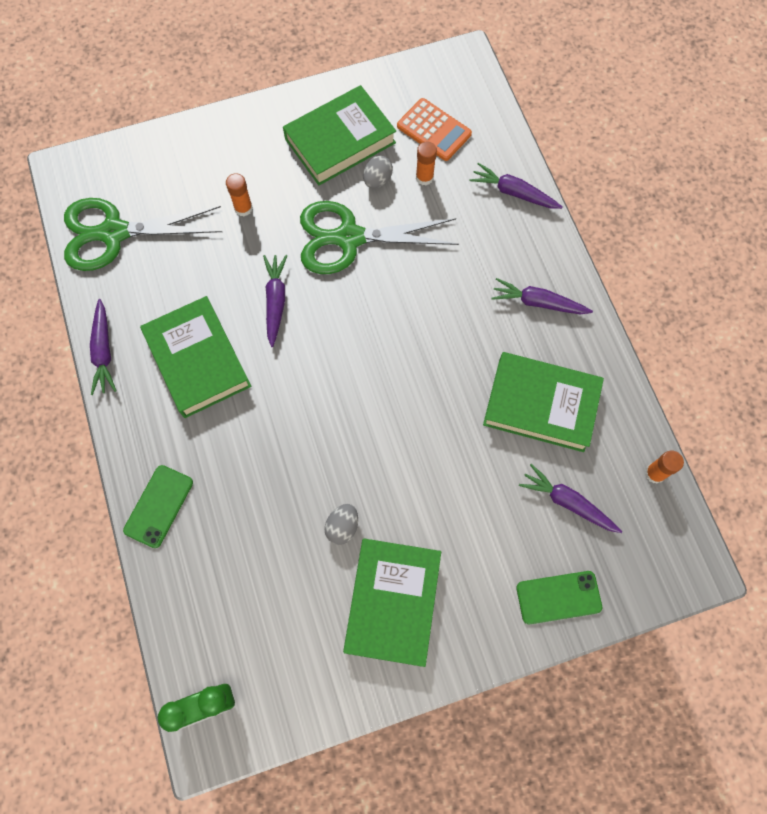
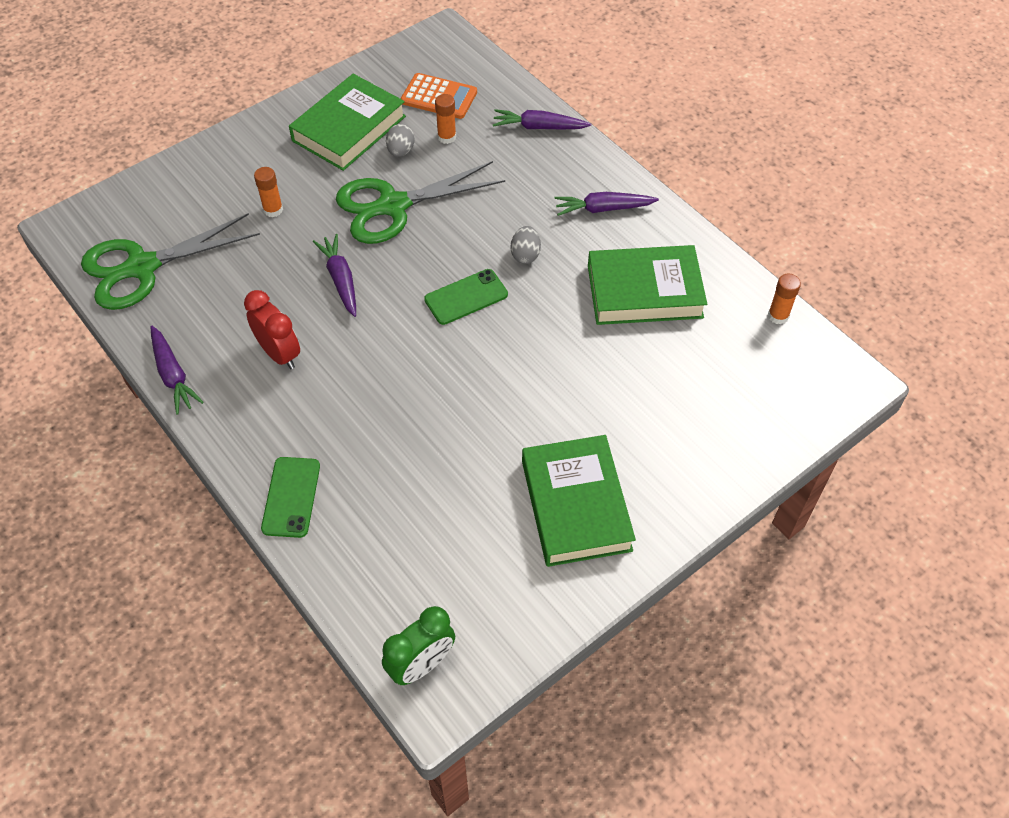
camera: 20 degrees left, 15 degrees down
(197, 360) = (279, 354): green book -> red clock
(342, 527) = (495, 455): grey egg -> grey egg (525, 255)
(558, 597) = (737, 447): green phone -> green phone (466, 297)
(568, 502) = (708, 364): purple carrot -> none

